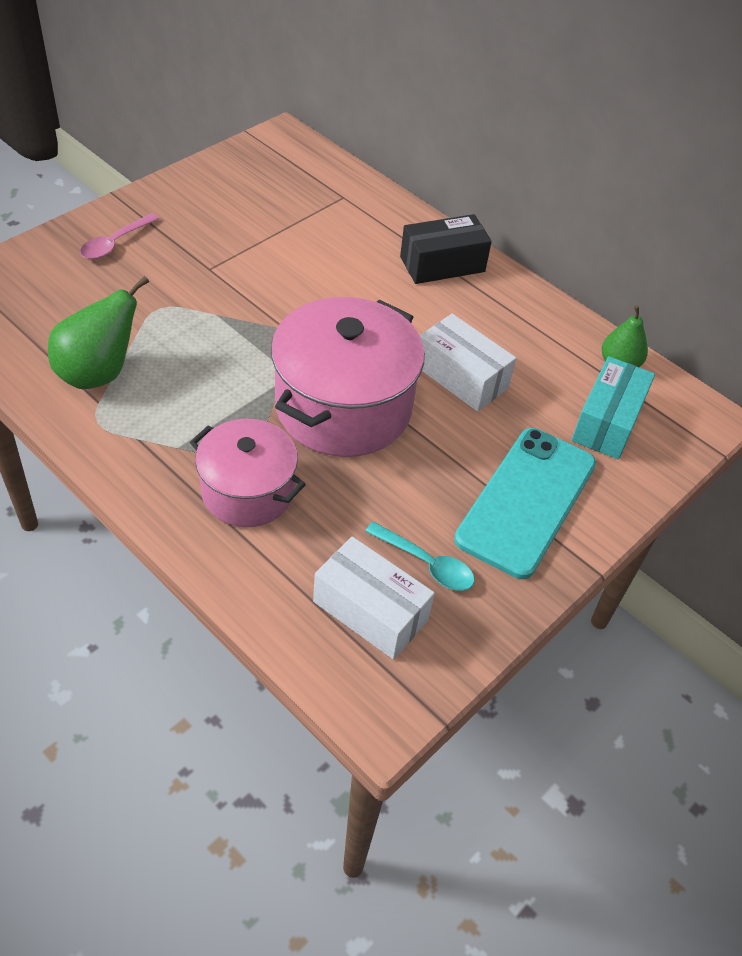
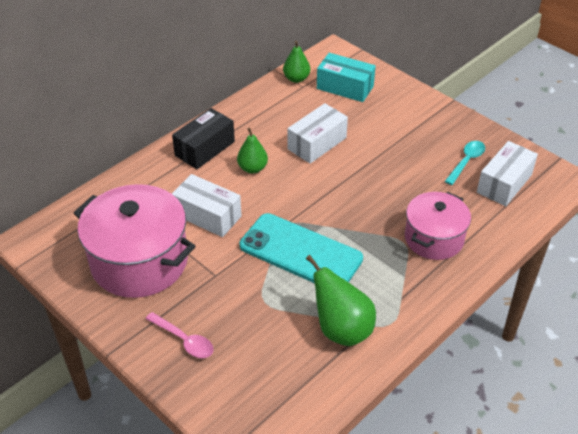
camera: 85 degrees left, 5 degrees down
(312, 264) = (207, 216): none -> white box
(343, 407) = (353, 196): pink pot -> pink pot (139, 261)
(403, 307) = (252, 168): none -> green pear
(442, 264) = (205, 148): black box -> black box turned 60 degrees clockwise
(527, 501) = (412, 122): turquoise phone -> turquoise phone (300, 252)

